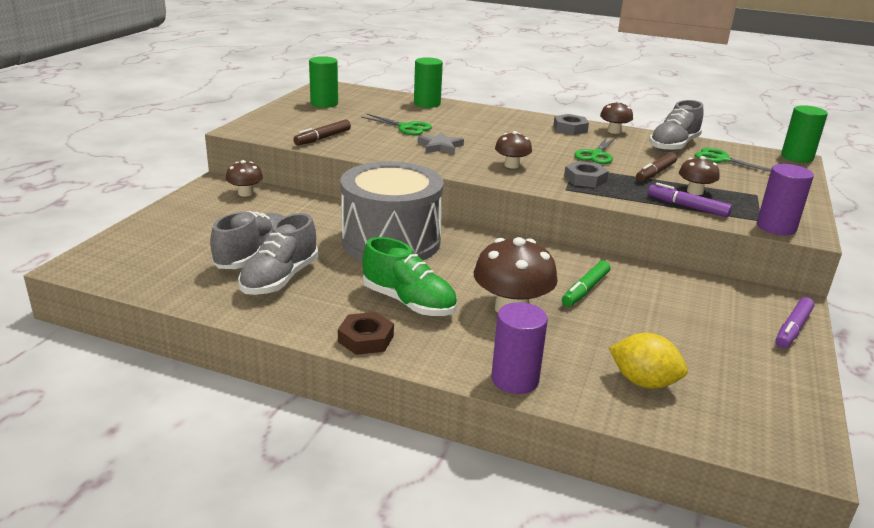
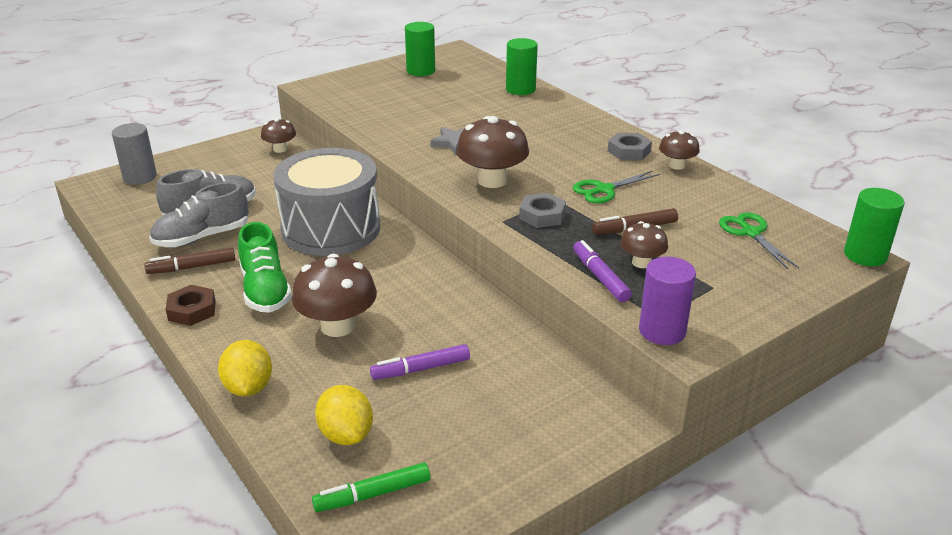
camera: 35 degrees right, 5 degrees up
(129, 247) = (140, 177): none -> grey cylinder
(323, 138) = (363, 110): brown marker -> brown marker (192, 267)
(406, 127) = (456, 114): green scissors -> none
(511, 165) = (492, 180): brown mushroom -> brown mushroom, size x1.76
(515, 379) = (248, 388): purple cylinder -> yellow lemon
(585, 289) = (430, 331): green marker -> green marker (373, 494)
(673, 146) = (718, 201): grey shoe -> none
(792, 329) = (576, 448): purple marker -> purple marker (421, 369)

